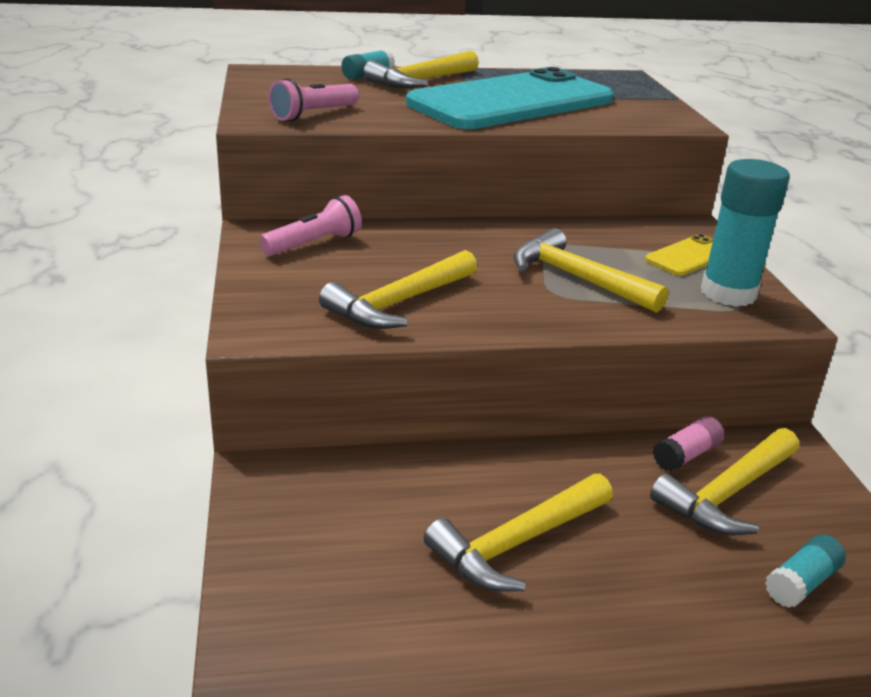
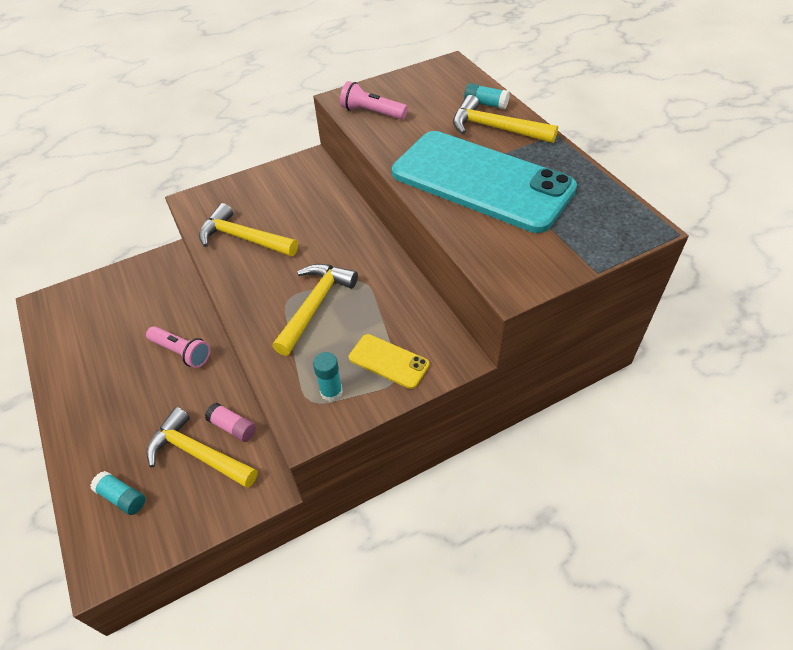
camera: 75 degrees right, 20 degrees up
(314, 244) = (304, 185): pink flashlight -> pink flashlight (181, 352)
(517, 543) = (134, 363): yellow hammer -> none
(728, 293) = (331, 392): turquoise glue stick -> turquoise glue stick, size x0.52

